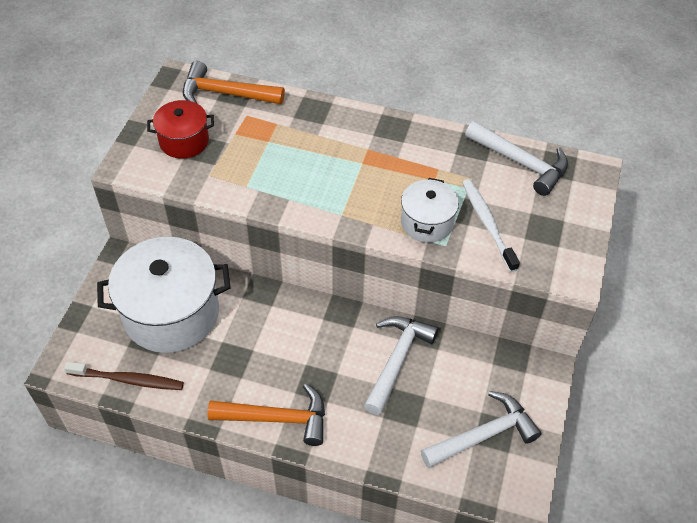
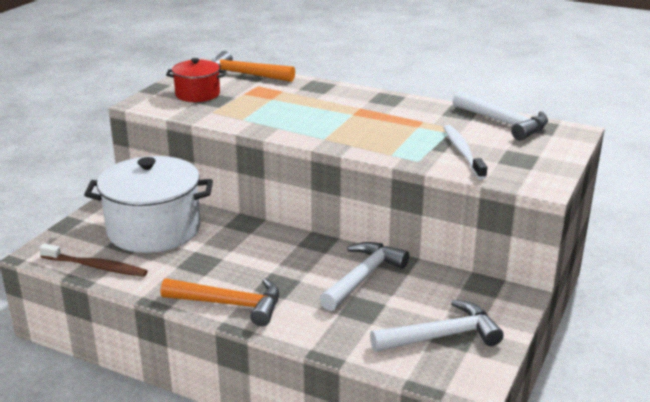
camera: 10 degrees right, 25 degrees down
(427, 222) = (404, 148): white pot -> none

